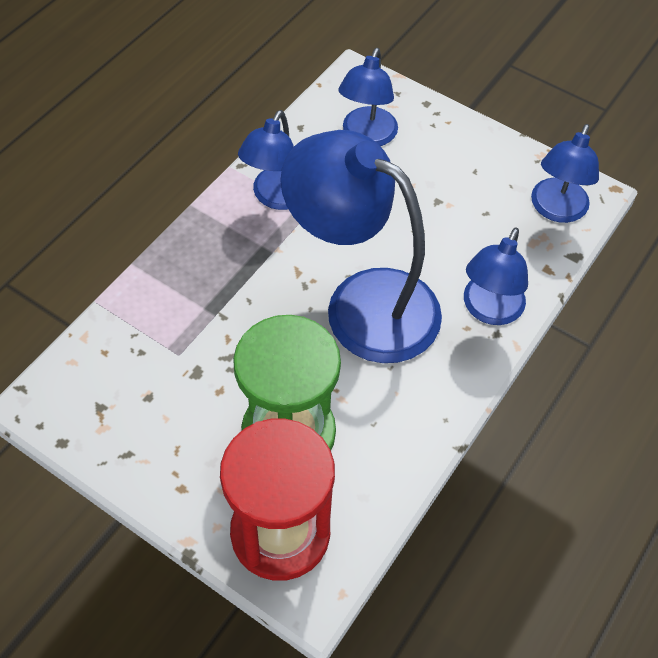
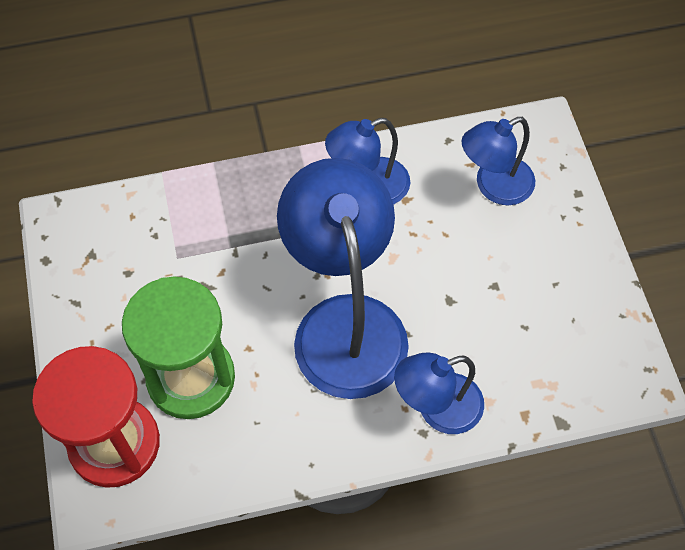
camera: 45 degrees right, 5 degrees up
(556, 210) = (589, 371): blue lamp -> none

